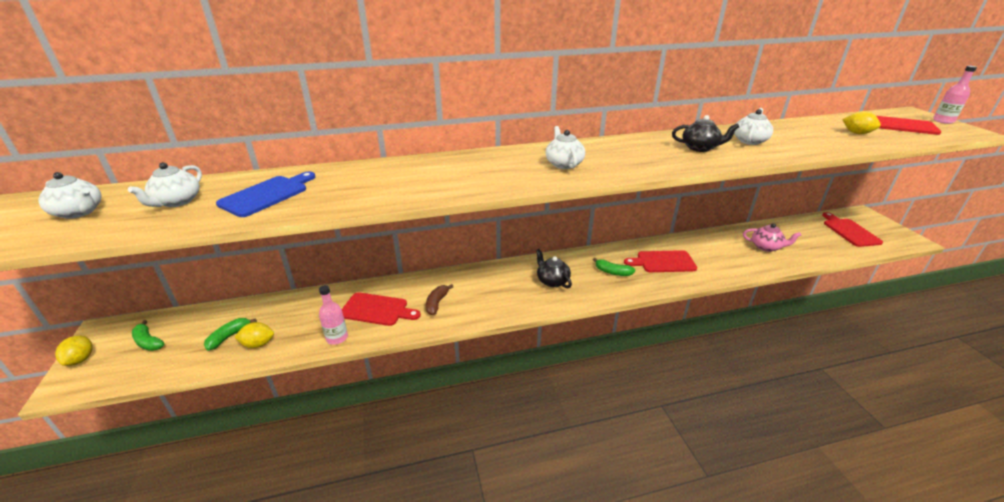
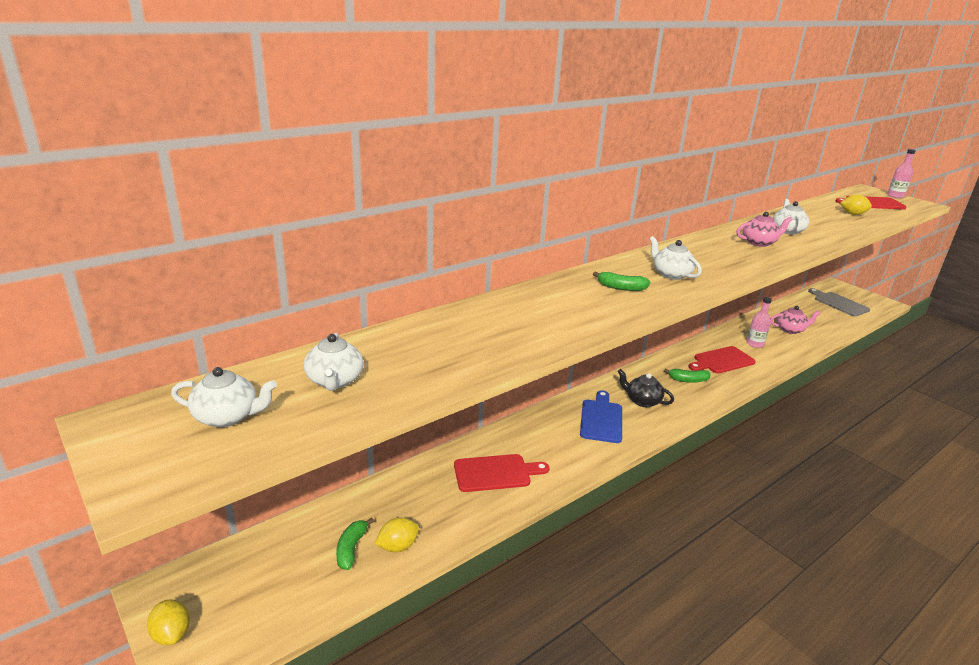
camera: 25 degrees left, 5 degrees down
(148, 342) = (247, 585): green banana -> green banana (621, 288)
(267, 195) = (429, 354): blue cutting board -> blue cutting board (601, 419)
(337, 338) = (483, 514): pink bottle -> pink bottle (755, 344)
(437, 303) = (552, 450): brown banana -> none
(700, 148) = (759, 242): black teapot -> pink teapot
(849, 231) = (839, 303): red cutting board -> grey cutting board

